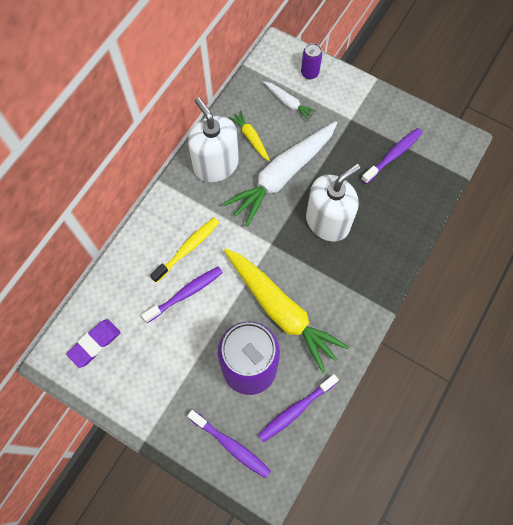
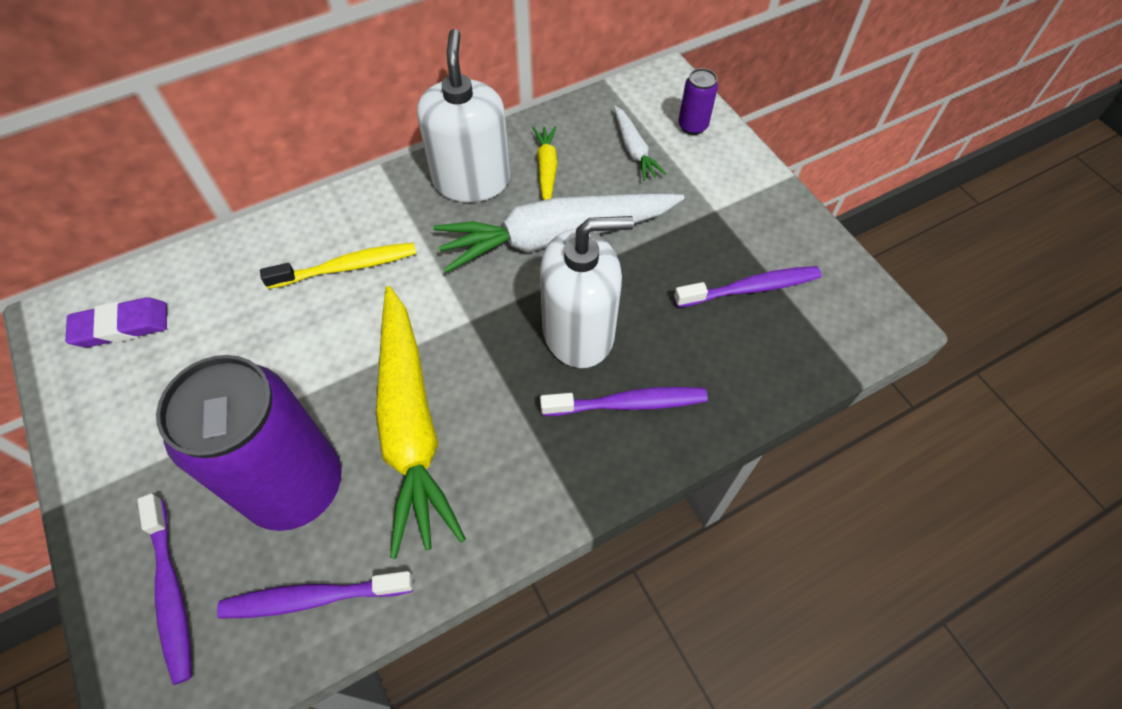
camera: 30 degrees right, 10 degrees down
(185, 293) = (295, 325): purple toothbrush -> purple toothbrush (628, 403)

